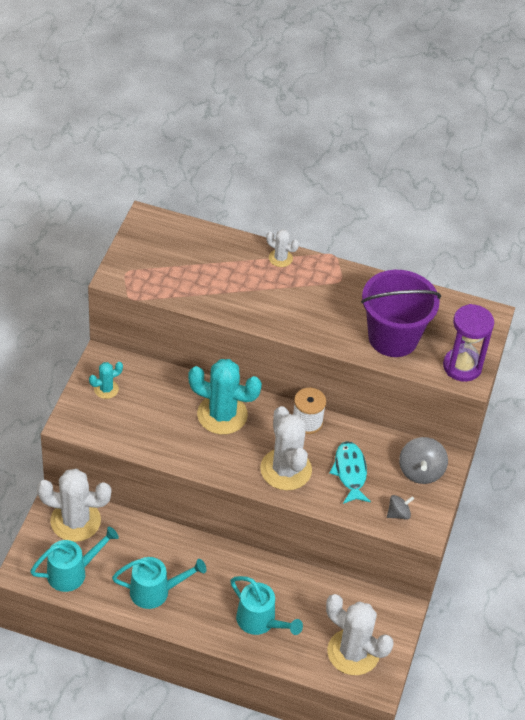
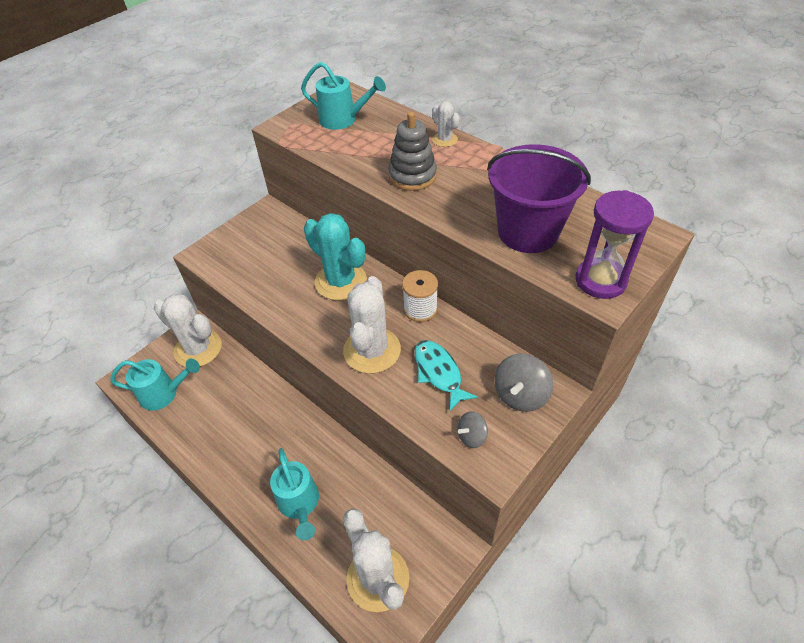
camera: 30 degrees right, 0 degrees up
(106, 389) = (253, 234): turquoise cactus -> none
(156, 591) = (222, 436): turquoise watering can -> turquoise watering can (343, 120)
(273, 305) = (412, 176): none -> grey stacking toy
(350, 472) = (439, 373): turquoise fish -> turquoise fish turned 45 degrees counterclockwise
(398, 514) = (471, 436): grey spinning top -> grey spinning top turned 150 degrees clockwise

